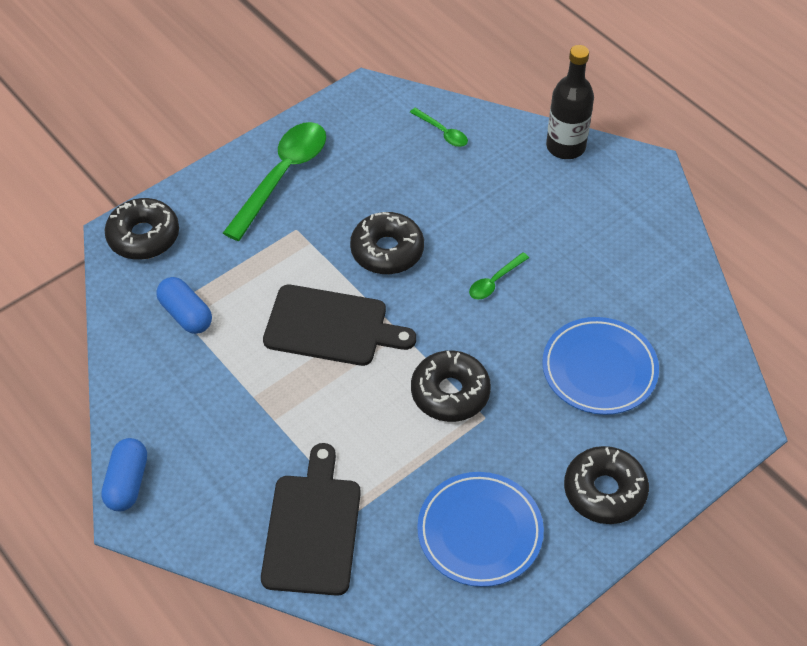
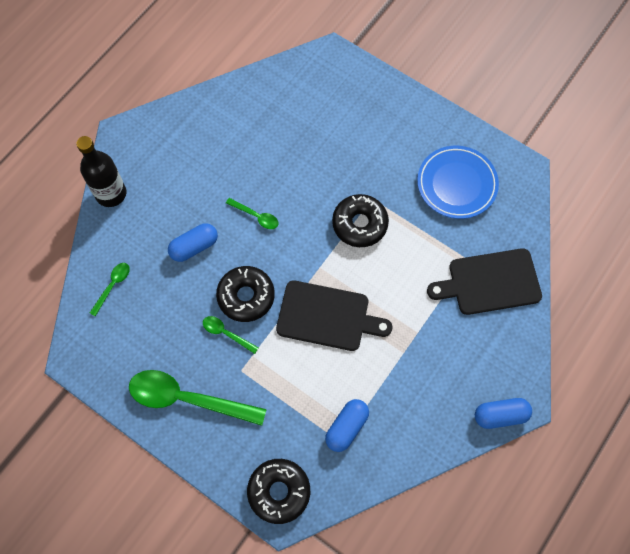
camera: 105 degrees left, 15 degrees up
(331, 327) = (327, 316): black cutting board -> black cutting board turned 105 degrees clockwise
(346, 223) = (226, 333): none -> green spoon
(470, 213) = (194, 247): none -> blue capsule
(599, 369) = (313, 138): blue plate -> none
(604, 491) = (404, 121): black donut -> none

